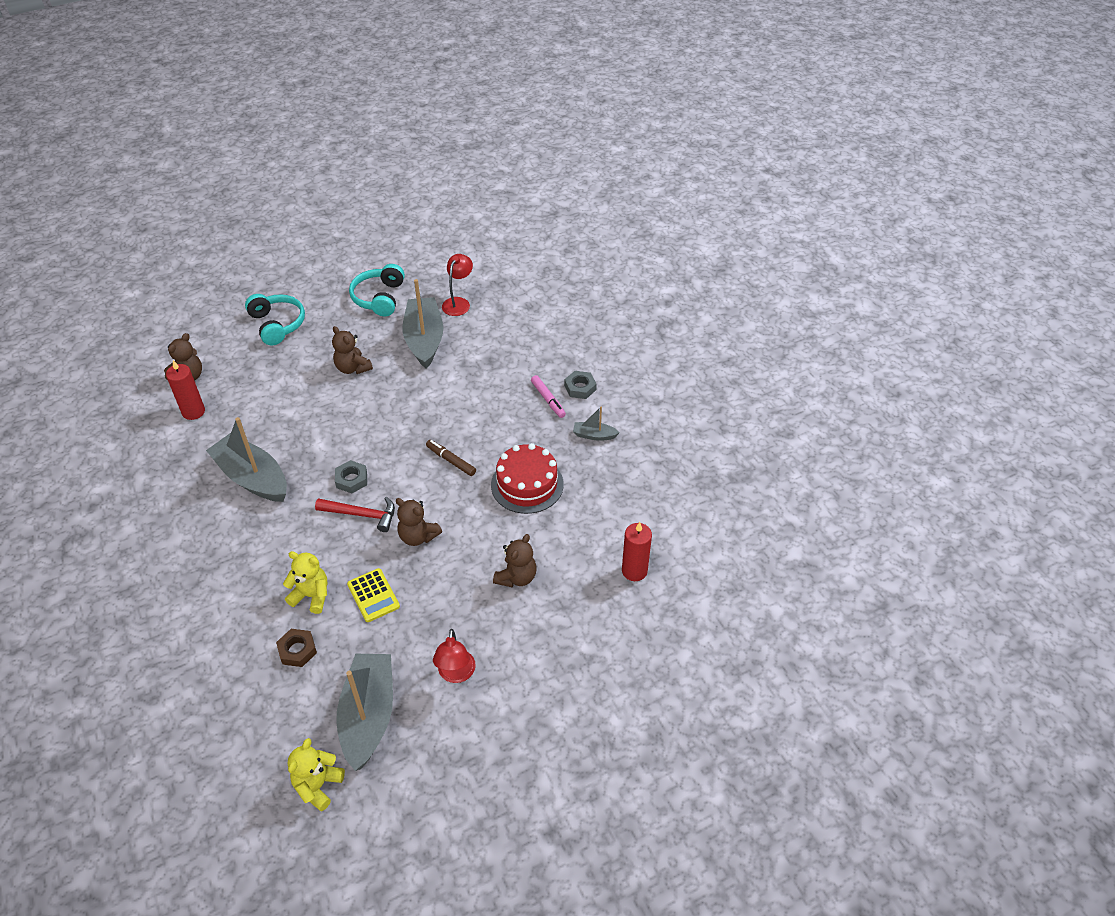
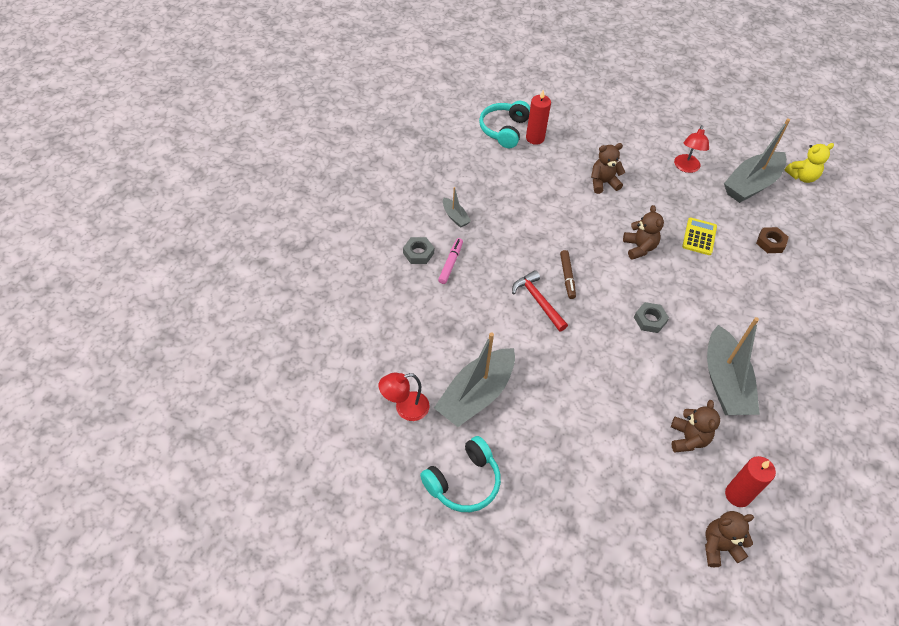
camera: 135 degrees left, 5 degrees up
(277, 324) = (587, 539): turquoise headphones -> turquoise headphones (504, 130)
(311, 596) = (739, 265): yellow teddy bear -> none
(353, 368) = (562, 419): brown teddy bear -> brown teddy bear (688, 439)
(361, 514) = (664, 290): red hammer -> red hammer (538, 301)
(456, 674) = (686, 168): red lamp -> red lamp turned 150 degrees clockwise
(527, 484) = (536, 223): red cake -> none

